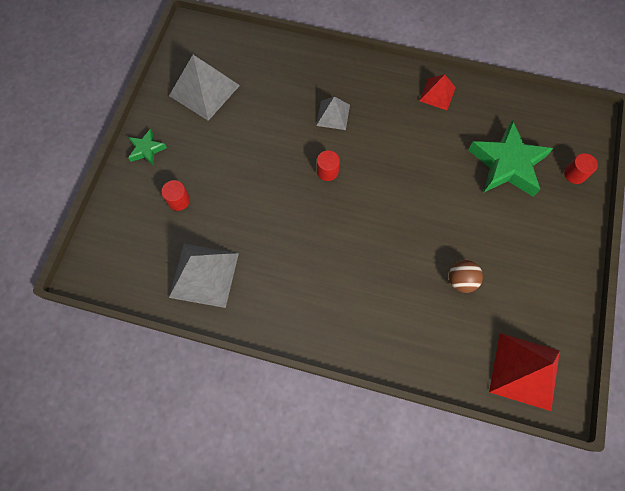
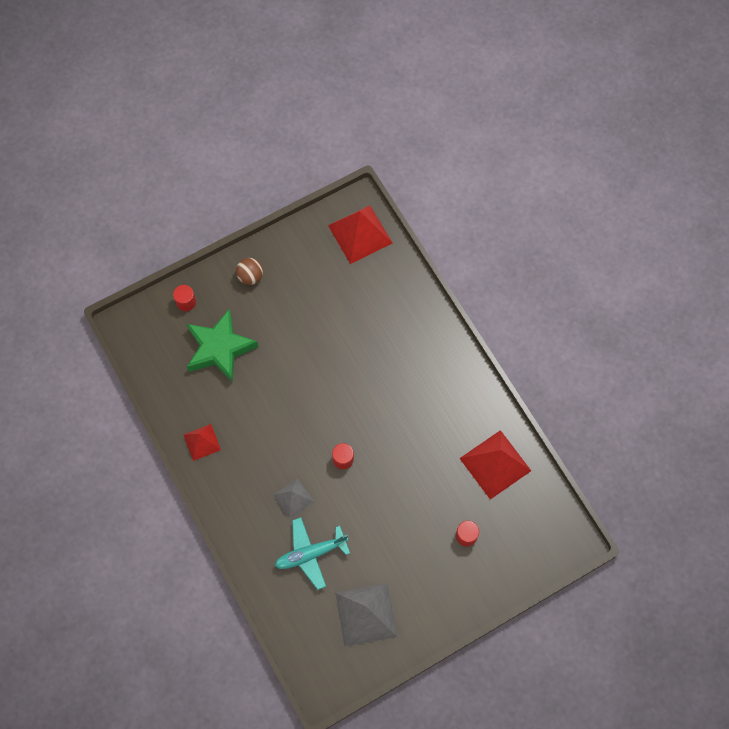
camera: 135 degrees left, 0 degrees up
(146, 149) = (454, 601): green star -> none
(204, 275) = (495, 464): grey pyramid -> red pyramid
(282, 93) = (310, 554): none -> turquoise plane
(461, 280) = (338, 310): brown ball -> brown ball (250, 276)

